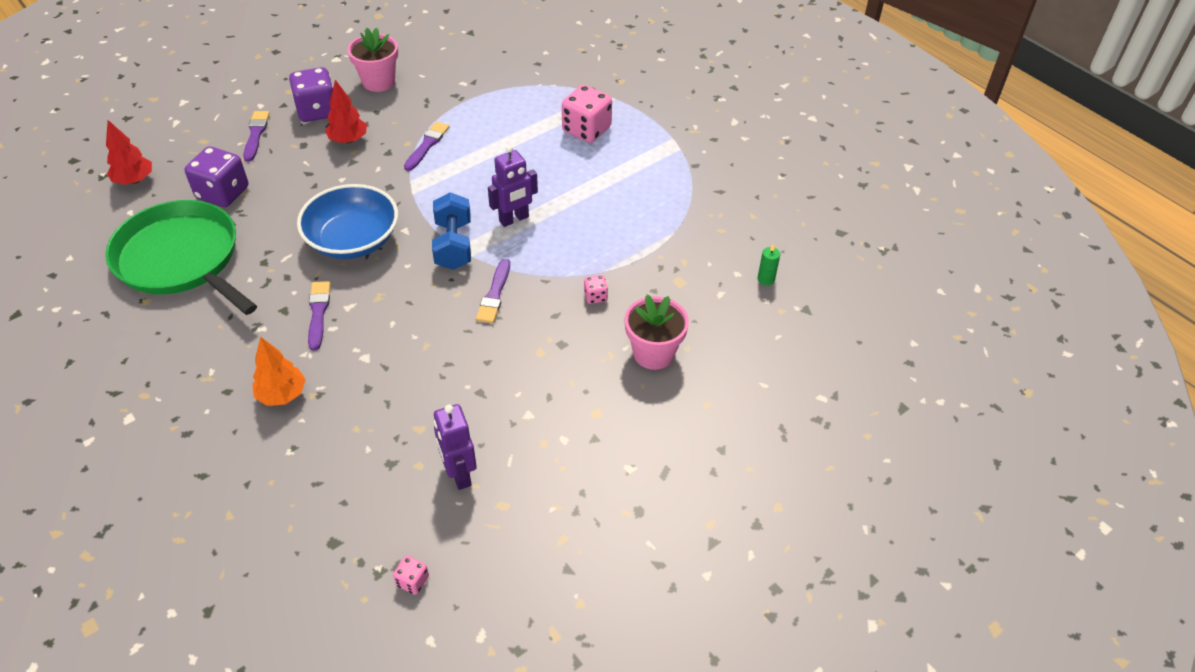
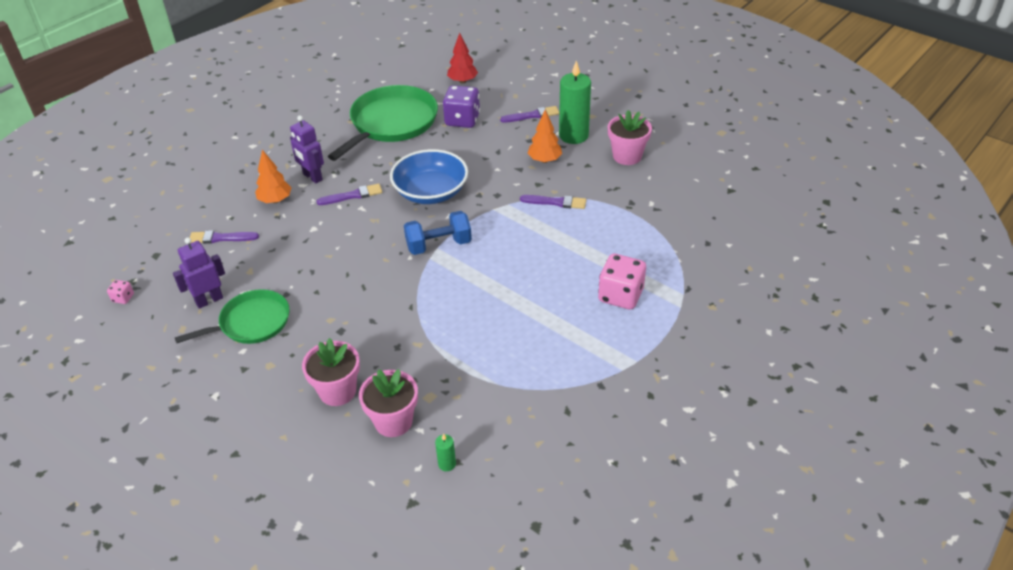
camera: 80 degrees right, 5 degrees down
(317, 111) = (573, 135): purple dice -> green candle
(348, 140) = (544, 160): red tree -> orange tree
(494, 294) = (388, 280): purple brush -> purple brush (221, 238)
(514, 219) = (480, 273): purple robot -> purple robot (312, 177)
(518, 429) = (251, 323): none -> green pan
(595, 296) = (398, 342): pink dice -> none
(705, 312) = (393, 421): none -> pink flower pot

